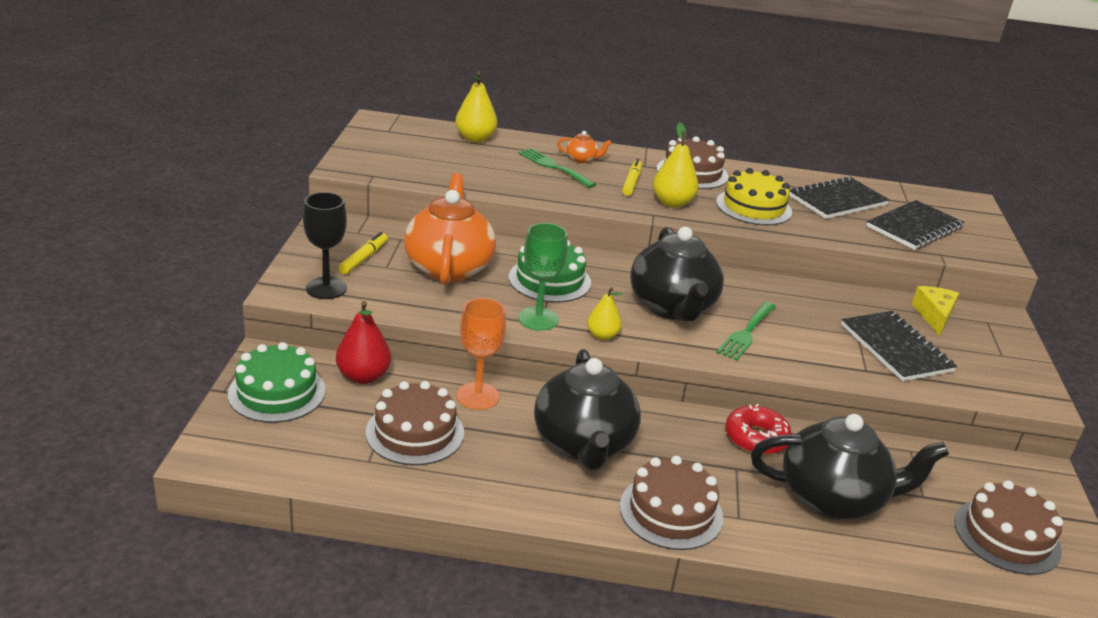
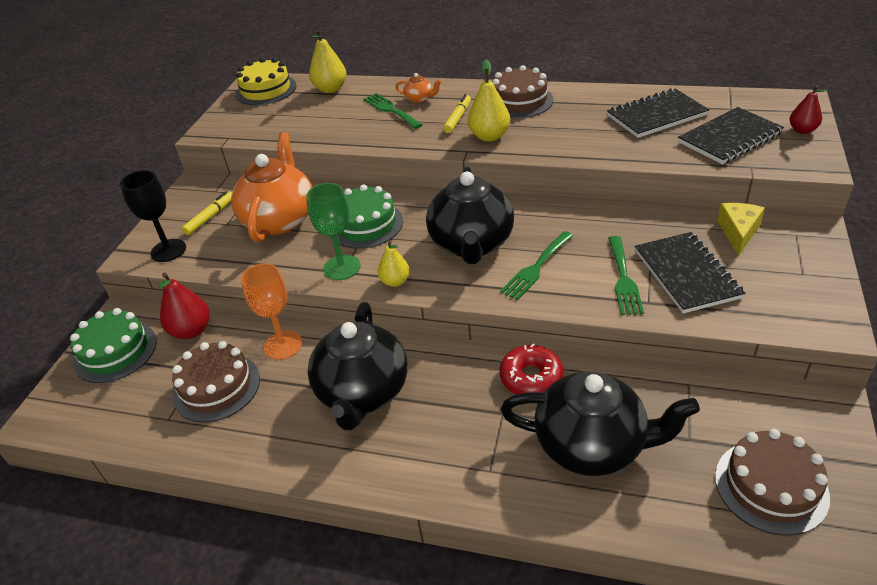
camera: 15 degrees right, 10 degrees up
(671, 512) = (424, 466): brown cake -> none
(753, 207) = (568, 132): yellow cake -> yellow cake (266, 90)
(836, 348) = (623, 278): none -> green fork
(980, 227) = (802, 130): none -> red pear

